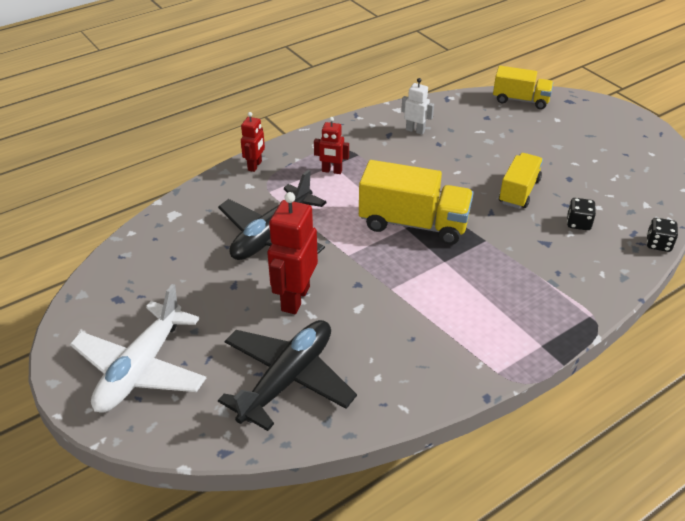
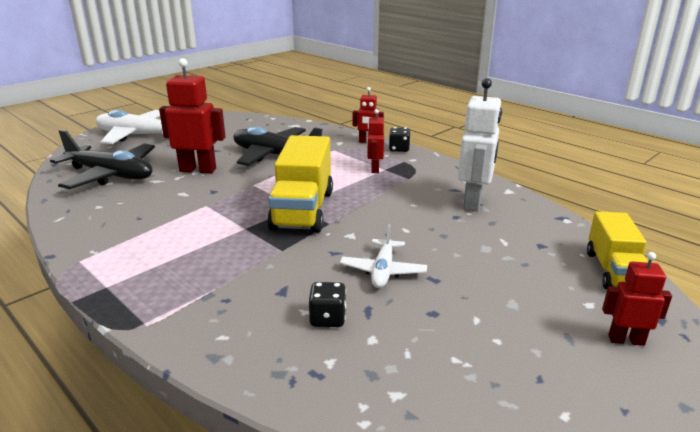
camera: 80 degrees right, 15 degrees down
(415, 130) = (473, 202): white robot -> white robot, size x1.77
(519, 191) = (383, 271): yellow truck -> white plane
(590, 118) = (626, 340): none -> red robot
(658, 244) = (292, 401): black dice -> black dice (399, 149)

